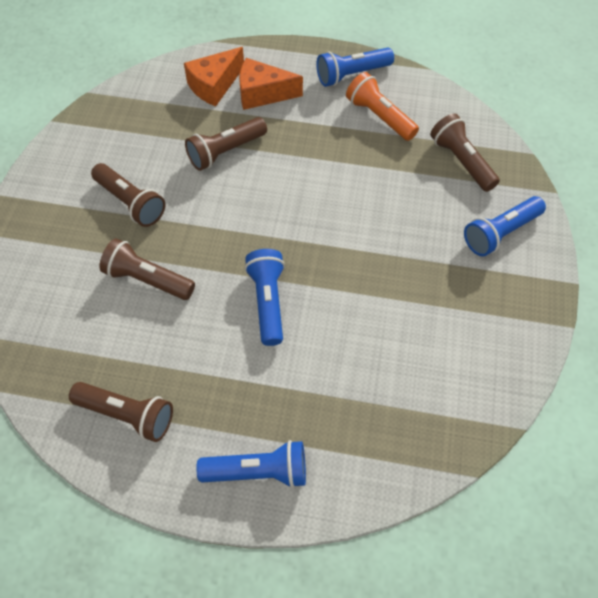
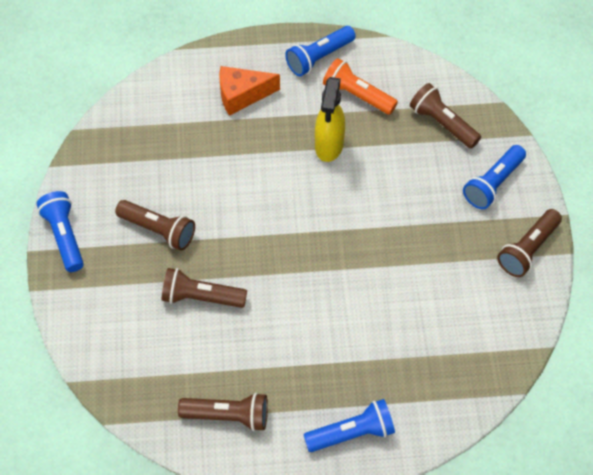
camera: 15 degrees left, 0 degrees up
(214, 86) = (193, 97): orange cheese -> none
(225, 152) = (227, 161): brown flashlight -> brown flashlight (528, 250)
(268, 301) = (313, 292): blue flashlight -> blue flashlight (64, 236)
(334, 158) = (329, 146): none -> yellow spray bottle

